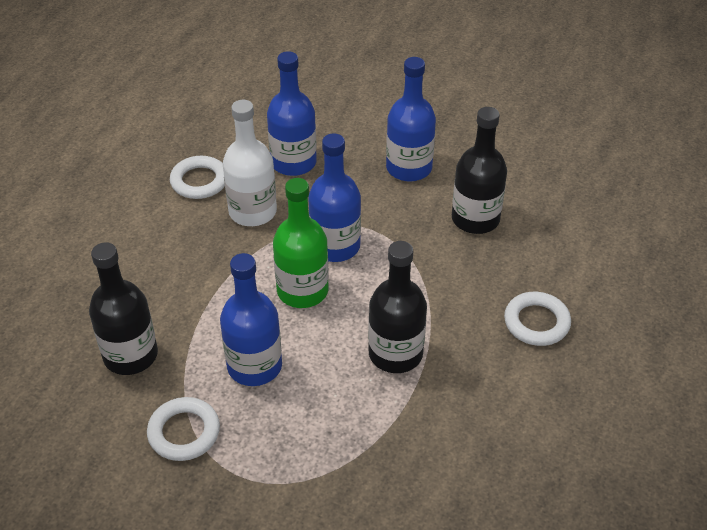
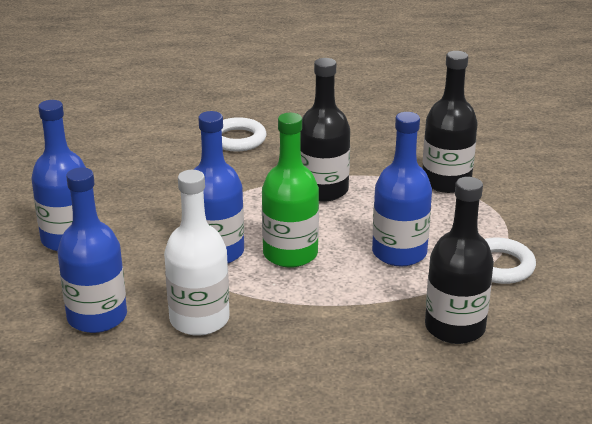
camera: 115 degrees left, 15 degrees down
(199, 181) = (171, 378): white ring -> none
(475, 219) = (127, 187): black bottle -> black bottle (446, 182)

